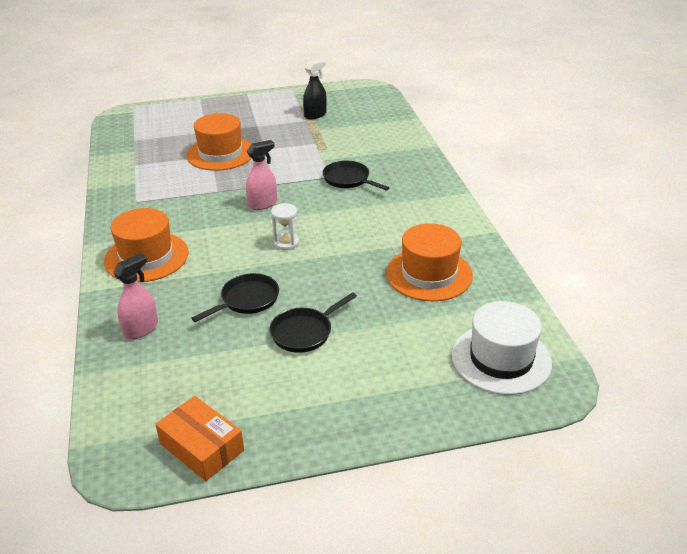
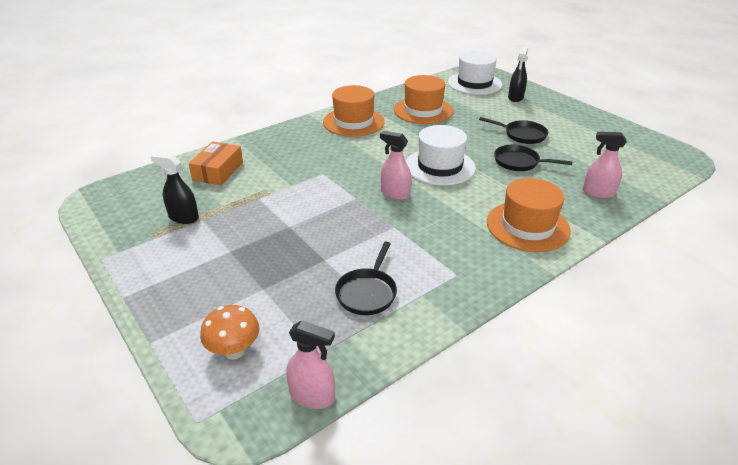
camera: 115 degrees left, 0 degrees up
(109, 133) = (312, 396): none -> pink spray bottle
(166, 118) = (234, 351): none -> orange mushroom
(202, 447) = (638, 140): orange box -> orange box (218, 171)
(220, 153) = (315, 254): orange hat -> orange hat (353, 122)
(286, 243) = (440, 166): white hourglass -> white hat
(348, 180) = (322, 163): black pan -> black pan (367, 292)
(422, 382) = (515, 97): none -> black spray bottle

